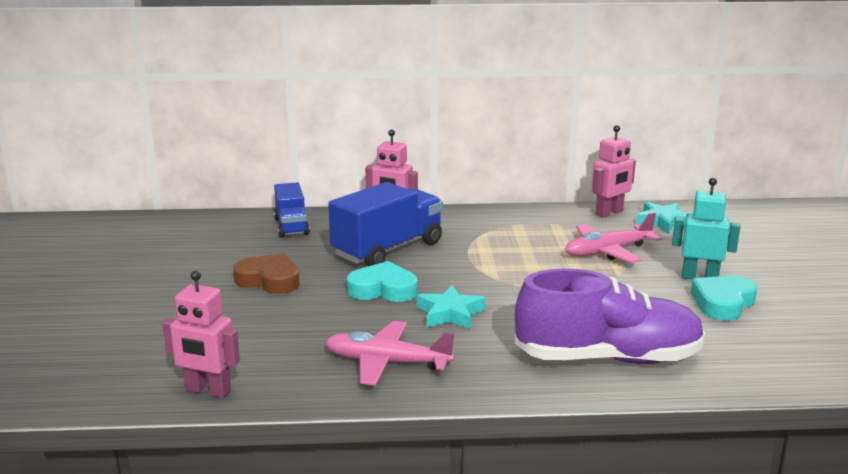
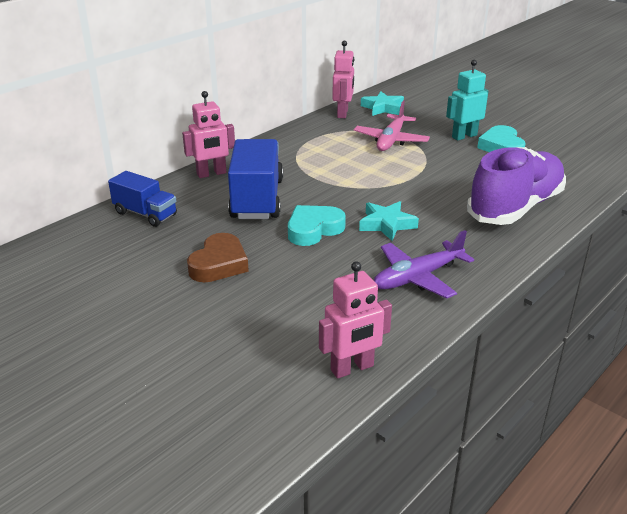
camera: 45 degrees left, 10 degrees up
(269, 280) = (219, 264): brown heart -> brown heart turned 135 degrees clockwise
(387, 362) = (417, 277): pink plane -> purple plane

